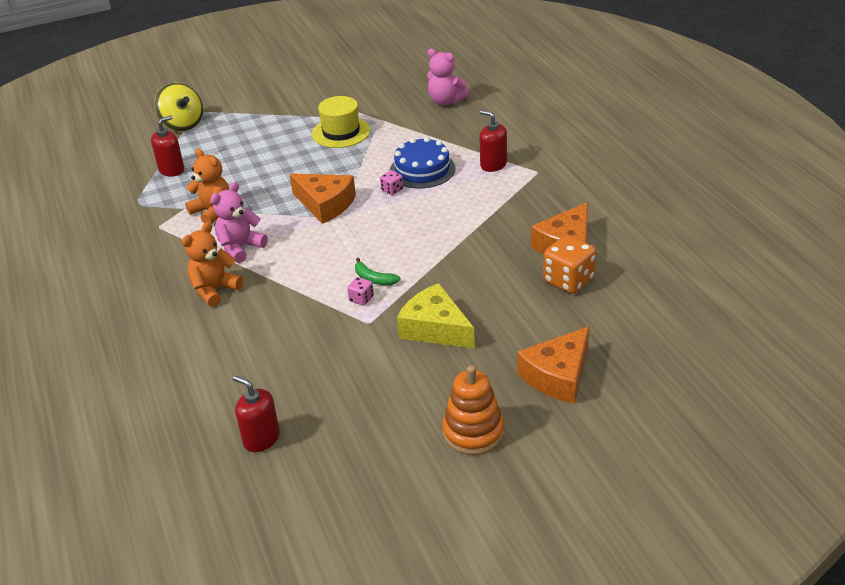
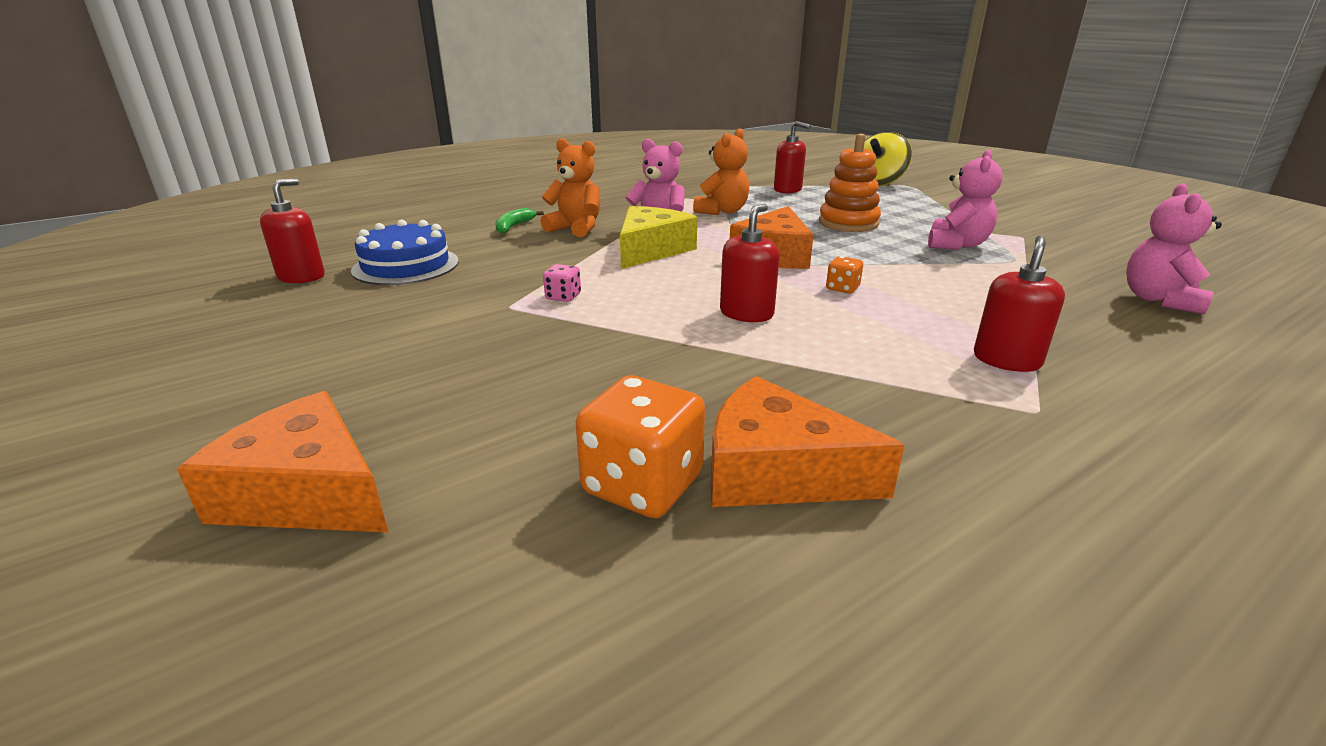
camera: 75 degrees right, 10 degrees down
(341, 132) = (957, 245): yellow hat -> pink teddy bear
(374, 279) = (611, 299): green banana -> green banana (514, 226)
(392, 190) = (842, 288): pink dice -> orange dice
(414, 230) = (746, 313): none -> red soap dispenser
(422, 170) = (920, 303): blue cake -> blue cake (406, 266)
(435, 328) = (488, 353): yellow cheese -> yellow cheese (650, 250)
(473, 432) = (204, 410): orange stacking toy -> orange stacking toy (848, 223)

